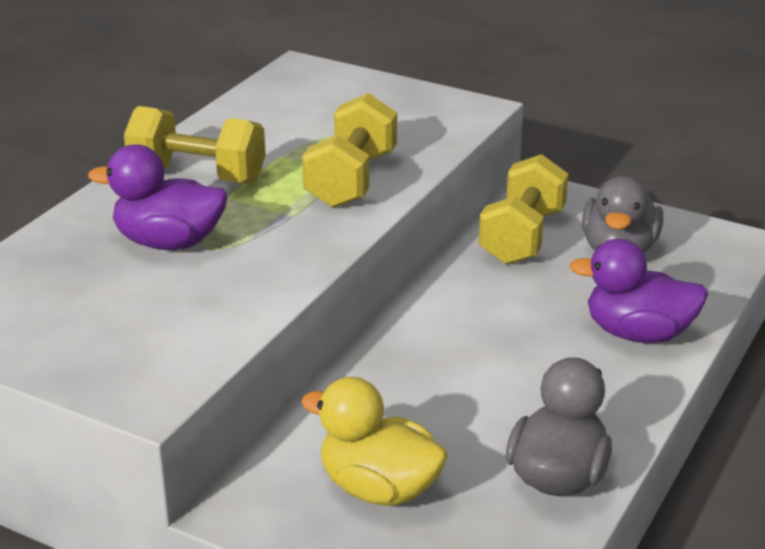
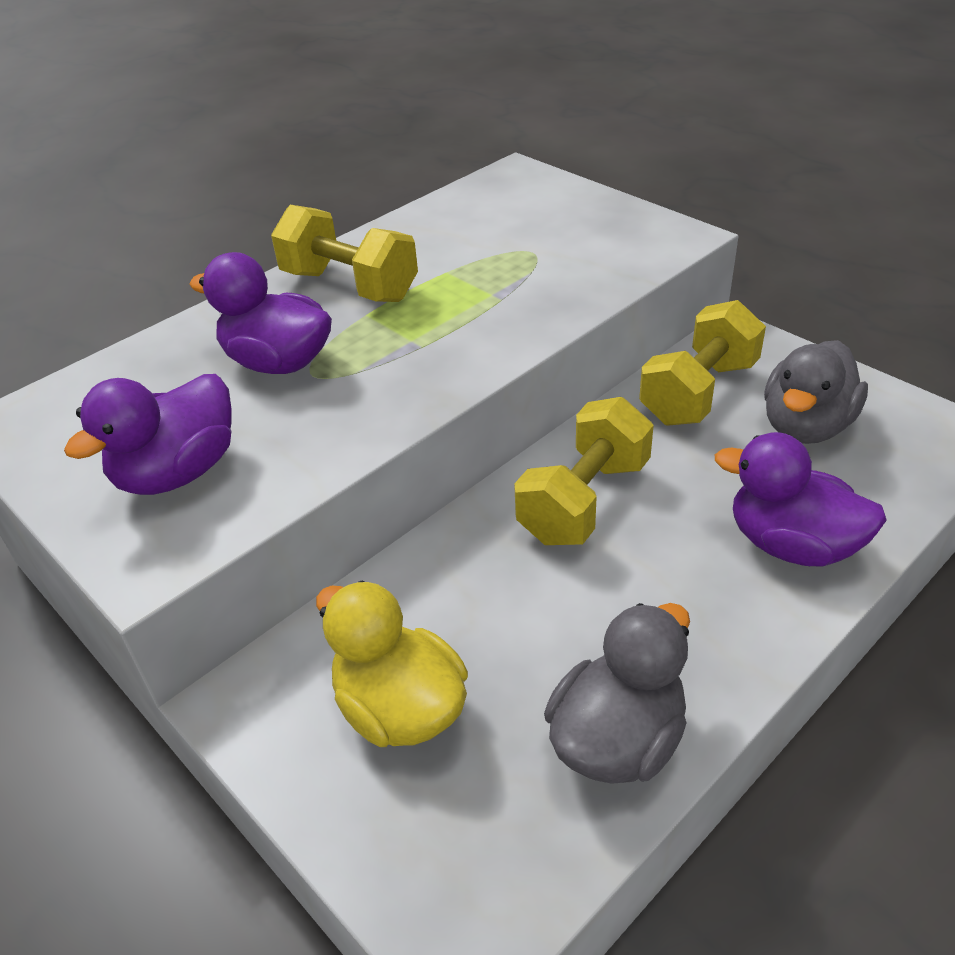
camera: 20 degrees right, 10 degrees up
(132, 333) = (178, 473): none -> purple duck
(351, 180) = (504, 310): yellow dumbbell -> yellow dumbbell (584, 501)

